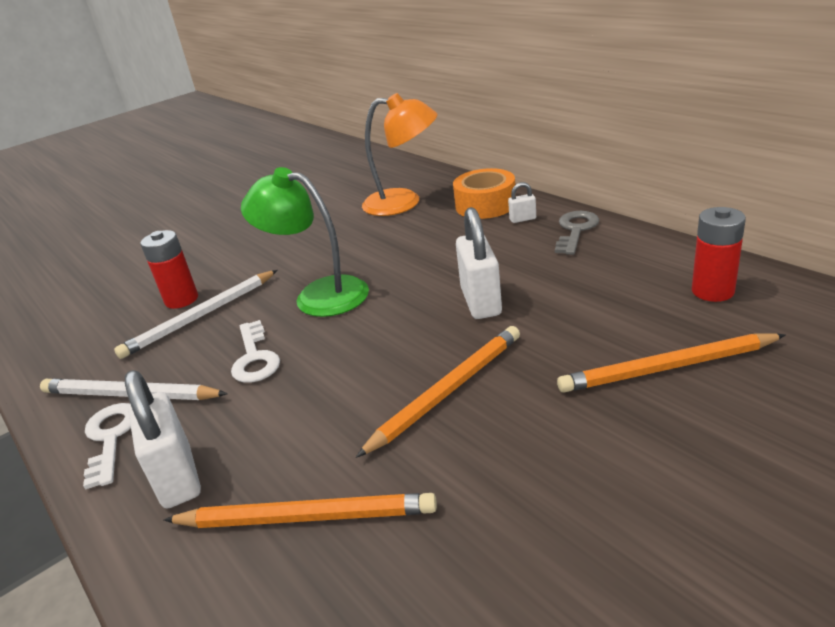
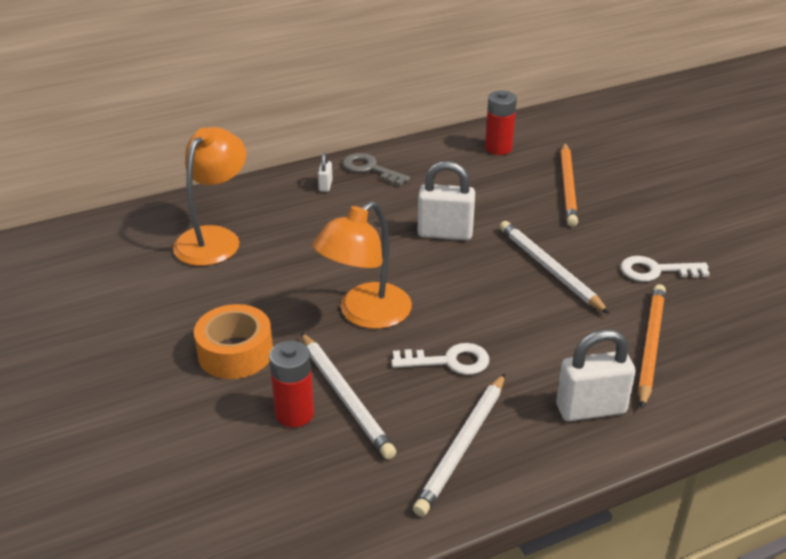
camera: 80 degrees left, 5 degrees up
(110, 438) = (523, 455): white key -> white key (656, 271)
(318, 295) = (365, 314): green lamp -> orange lamp
(447, 391) = (549, 269): orange pencil -> white pencil
(485, 205) = (275, 196): orange tape -> orange tape (235, 353)

